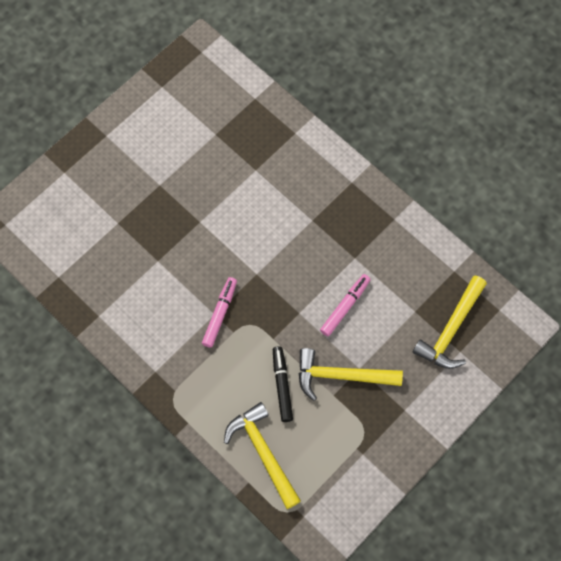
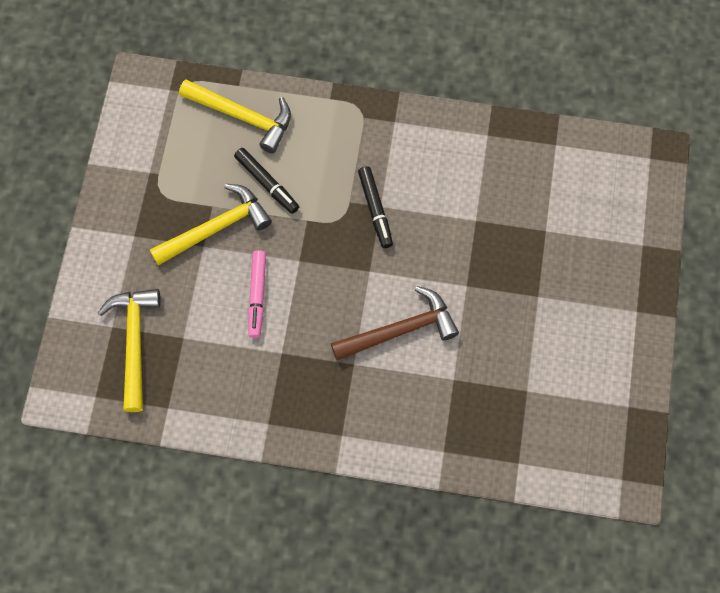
camera: 145 degrees right, 0 degrees up
(220, 314) = (375, 210): pink marker -> black marker
(265, 221) = (400, 330): none -> brown hammer

